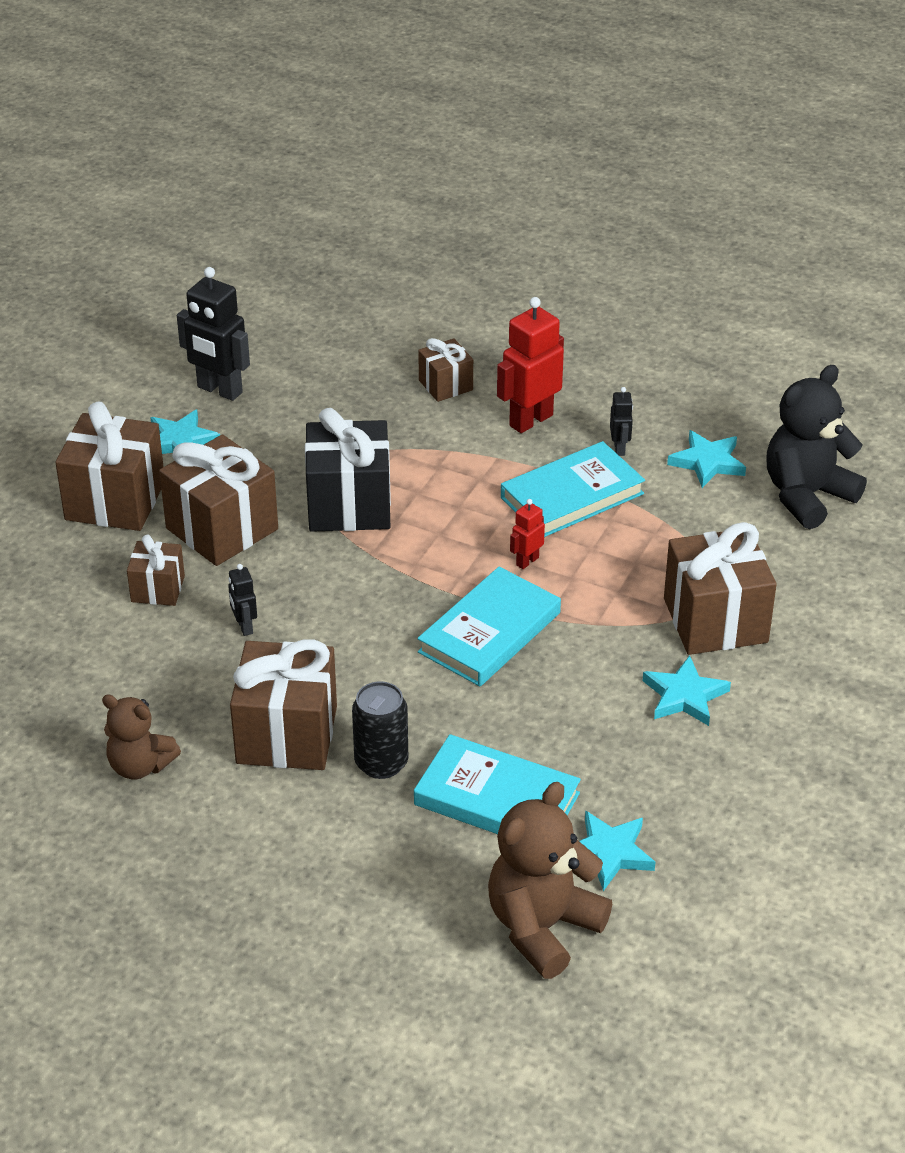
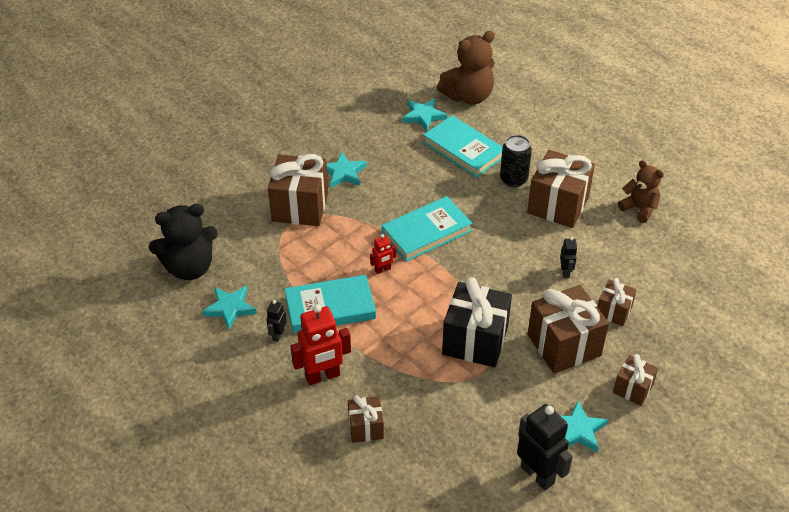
camera: 160 degrees left, 5 degrees up
(115, 500) = (633, 389): brown gift -> brown gift, size x0.54

